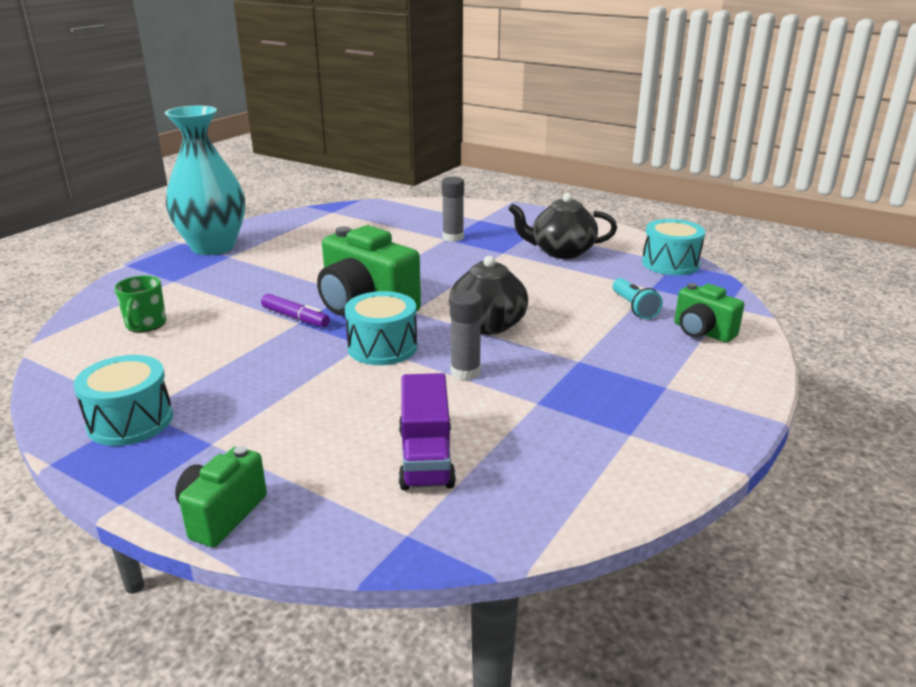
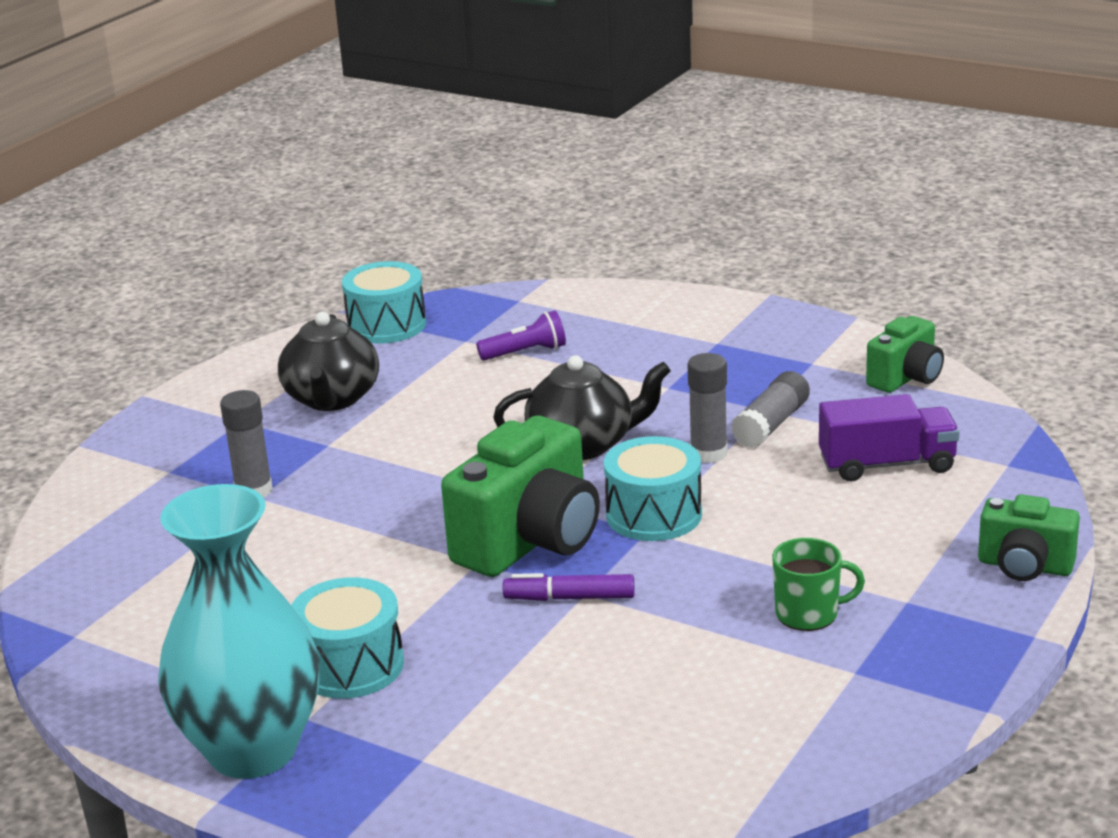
camera: 90 degrees left, 0 degrees up
(130, 421) = (880, 674): turquoise drum -> turquoise drum (350, 665)
(145, 324) = (603, 741): green mug -> green mug (808, 614)
(295, 317) = (569, 598): purple marker -> purple marker turned 120 degrees counterclockwise
(509, 403) = (771, 424): none -> grey glue stick
(634, 307) = (525, 352): turquoise flashlight -> purple flashlight
(702, 332) = (590, 317): green camera -> green camera (906, 378)

